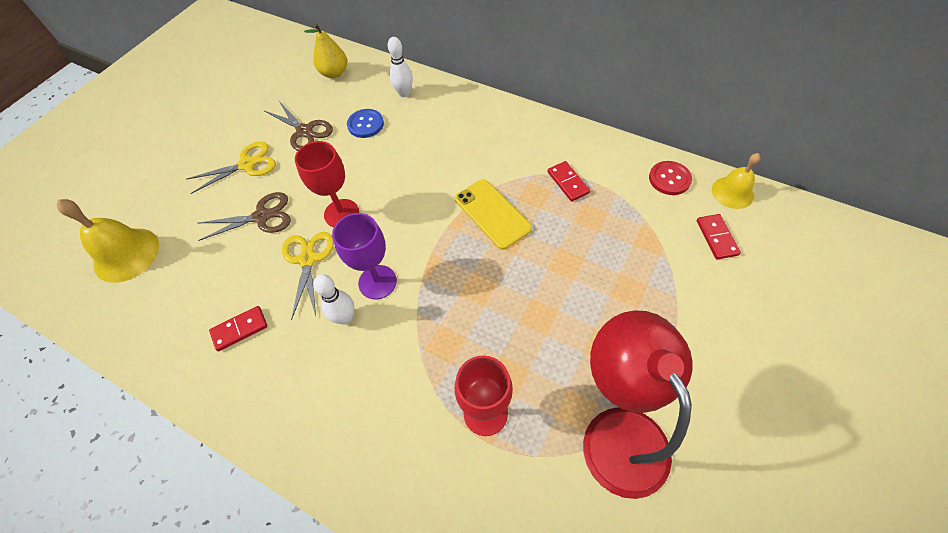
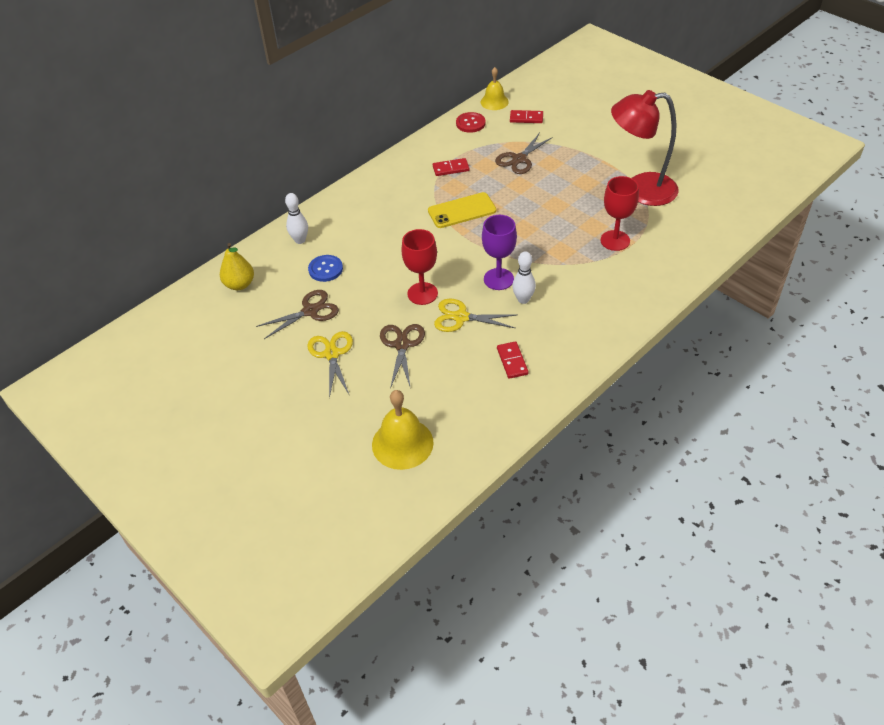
camera: 75 degrees left, 10 degrees down
(620, 250) = (519, 159): none -> brown scissors

